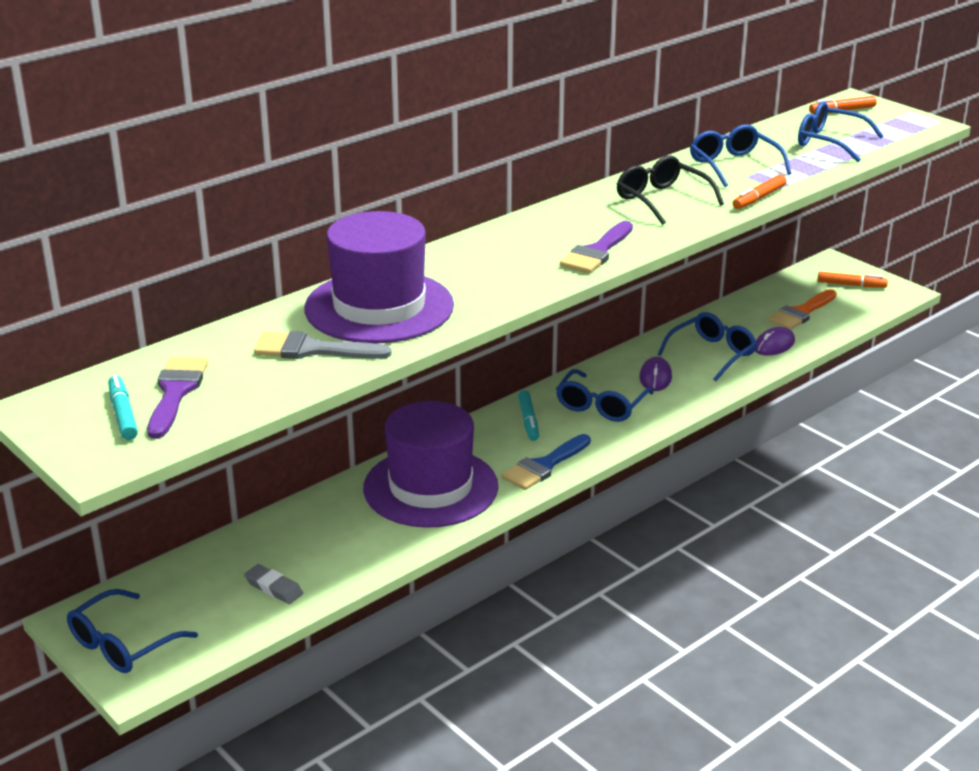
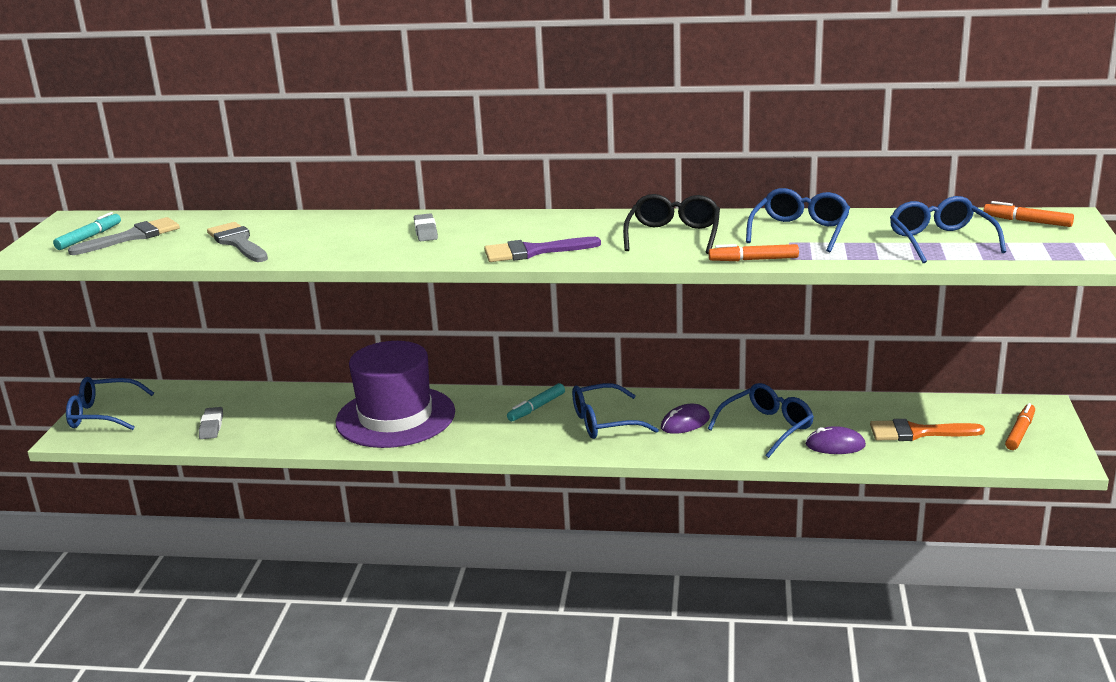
camera: 50 degrees right, 5 degrees down
(176, 392) = (133, 237): purple brush -> grey brush
(379, 307) = (327, 234): purple hat -> none
(463, 270) = (426, 231): none -> grey eraser
(544, 466) = (485, 440): blue brush -> none
(712, 354) = (767, 427): blue glasses -> blue glasses turned 45 degrees counterclockwise
(851, 285) = (1020, 432): orange marker -> orange marker turned 120 degrees counterclockwise

